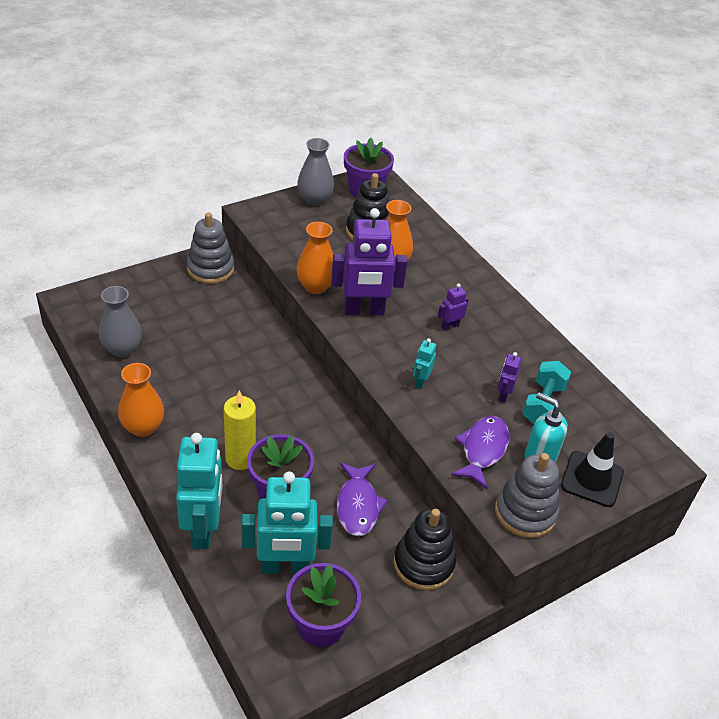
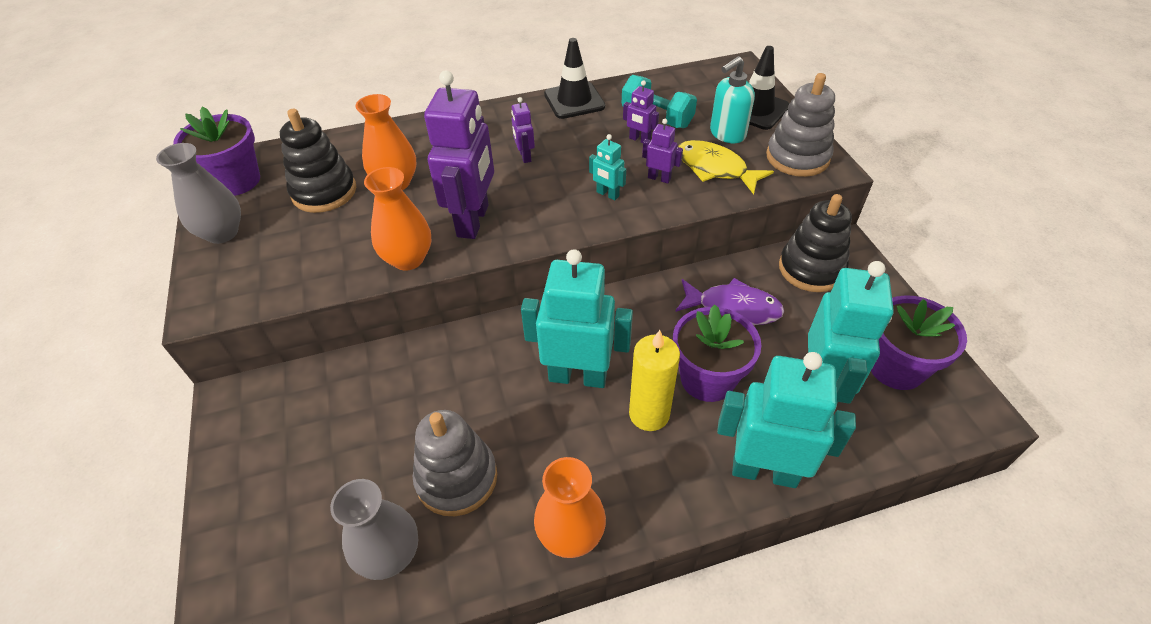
camera: 70 degrees left, 5 degrees up
(210, 269) = (257, 406): grey stacking toy -> grey stacking toy (457, 478)
(265, 415) = (578, 376): none -> turquoise robot
(454, 412) = (659, 178): none -> purple robot
(482, 450) = (715, 168): purple fish -> yellow fish
(542, 345) = (574, 100): none -> black traffic cone

